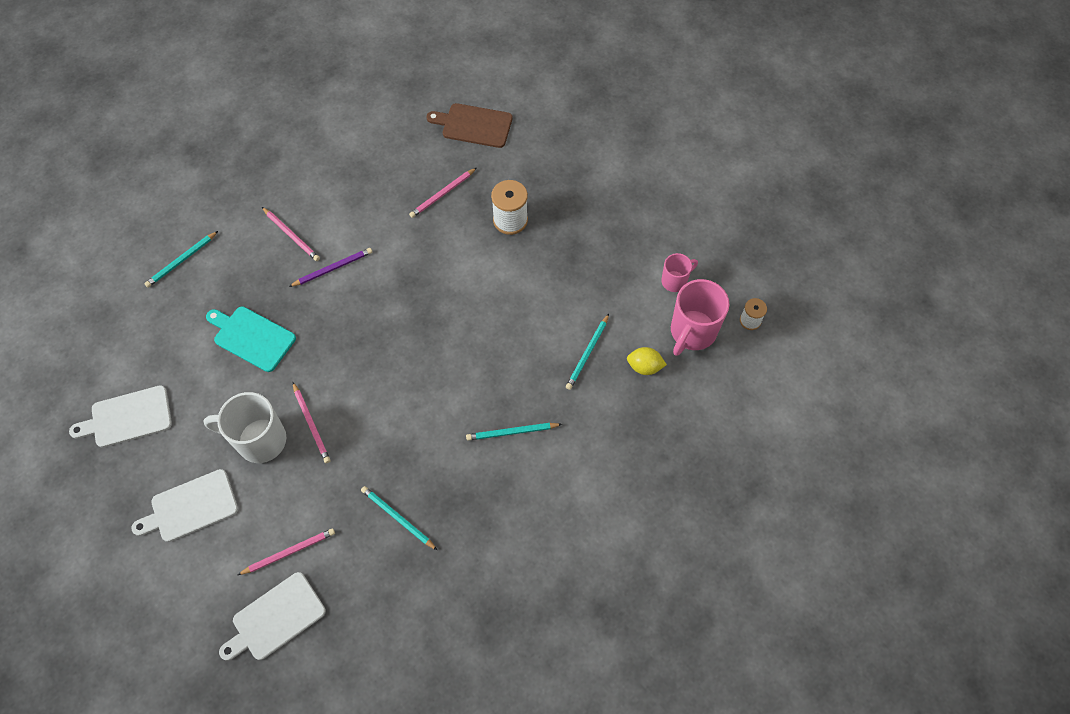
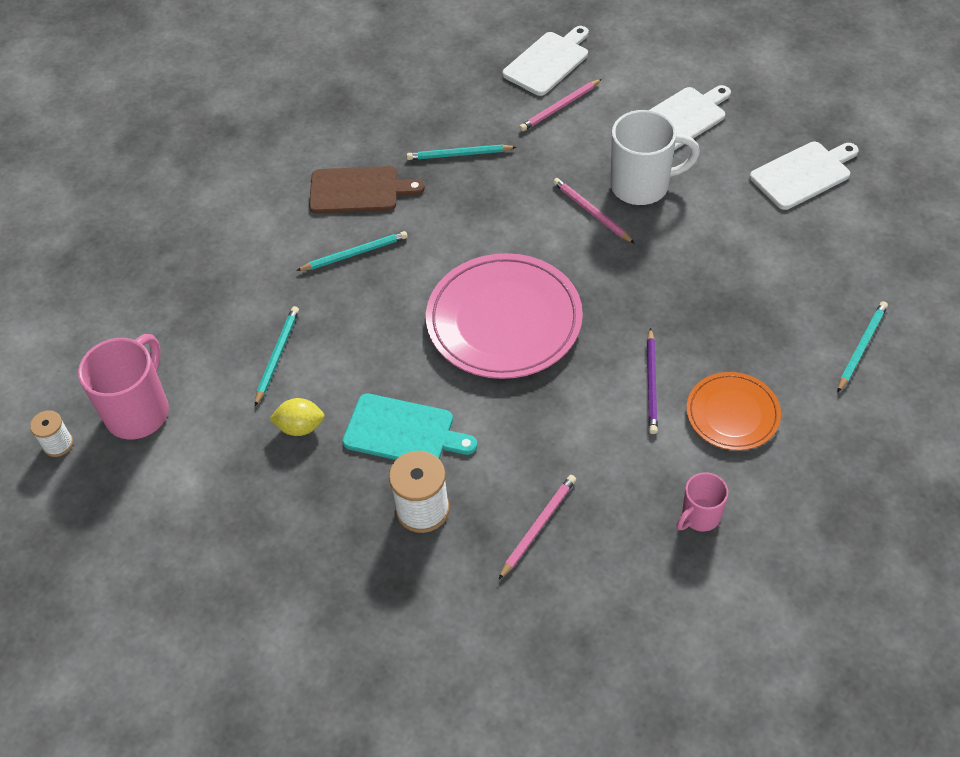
camera: 170 degrees right, 10 degrees down
(252, 337) = (711, 280): turquoise cutting board -> turquoise cutting board (403, 431)
(291, 235) = (732, 414): pink pencil -> orange plate
(333, 268) = (651, 383): purple pencil -> purple pencil turned 45 degrees counterclockwise
(397, 518) = (459, 154): turquoise pencil -> turquoise pencil turned 150 degrees clockwise
(415, 341) = (504, 320): none -> pink plate
(474, 125) = (528, 662): brown cutting board -> brown cutting board (358, 190)
(644, 367) = (201, 356): yellow lemon -> yellow lemon (300, 427)
(675, 281) = (165, 474): pink mug -> pink mug (700, 516)

